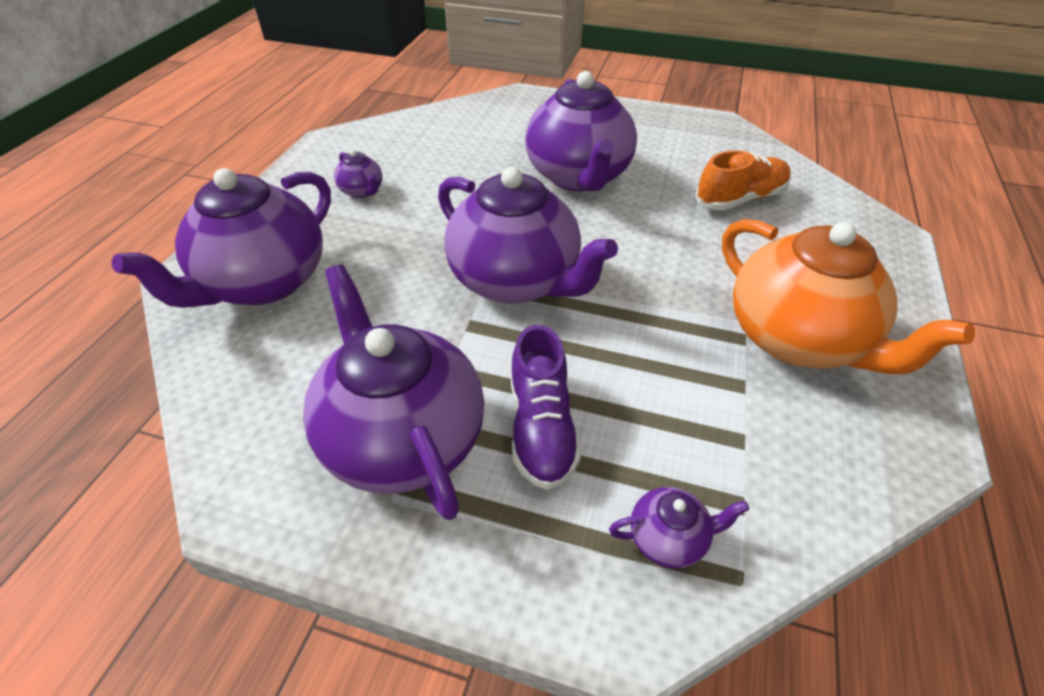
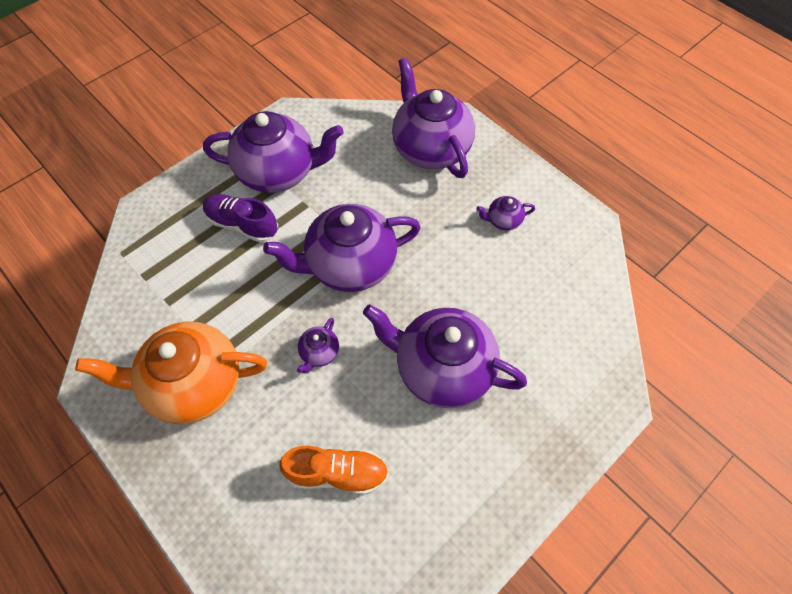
camera: 120 degrees right, 15 degrees up
(668, 539) = (156, 240): purple teapot -> purple teapot (319, 353)
(740, 199) = (337, 473): orange shoe -> orange shoe turned 90 degrees counterclockwise

